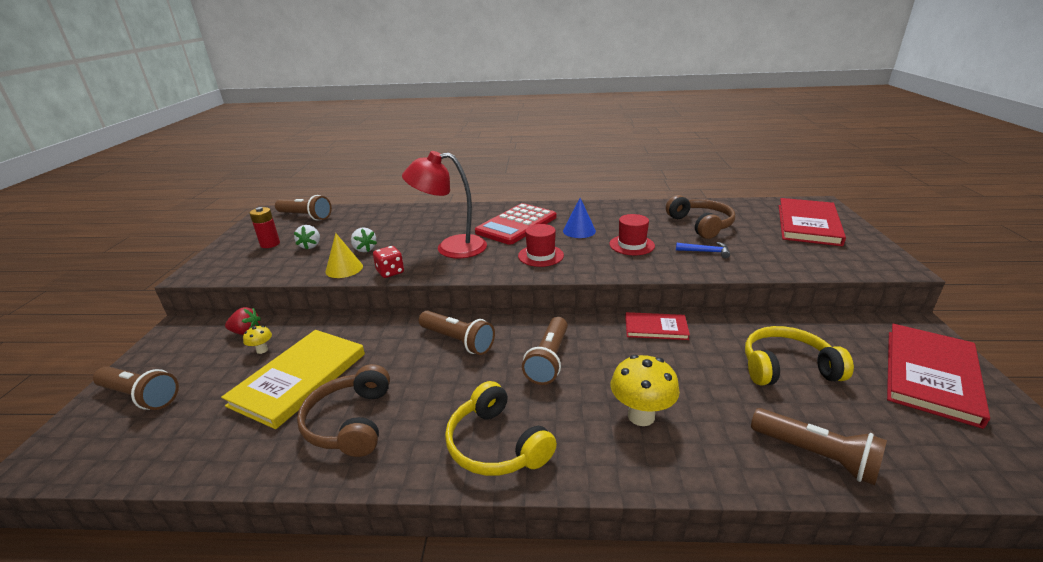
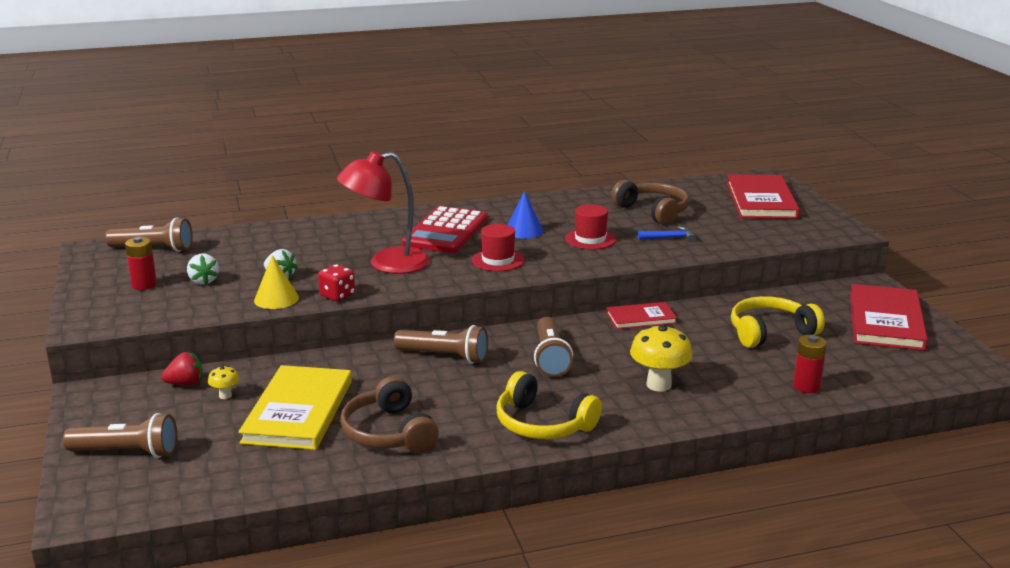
camera: 20 degrees left, 5 degrees down
(815, 455) = (806, 386): brown flashlight -> red battery

